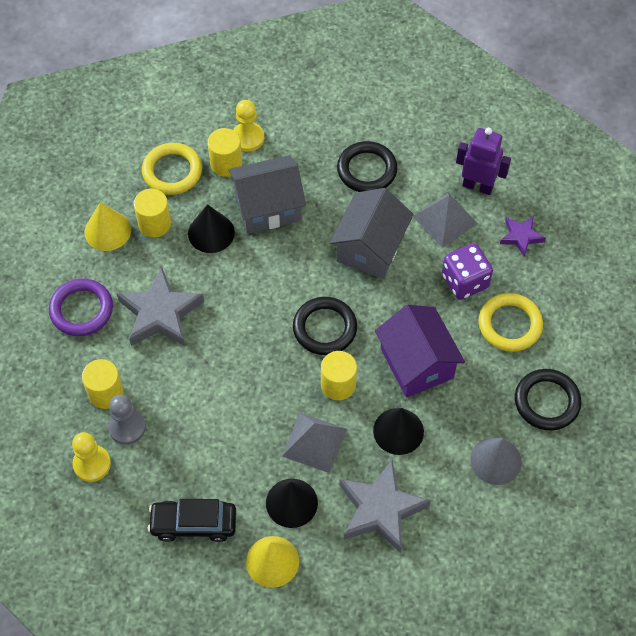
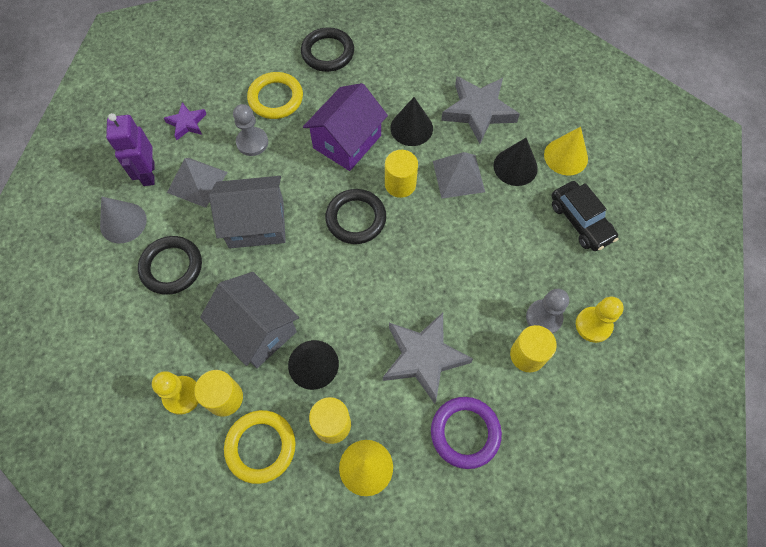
camera: 120 degrees left, 5 degrees up
(465, 281) = (252, 142): purple dice -> grey pawn
(495, 460) = (394, 63): grey cone -> grey cone (123, 222)

